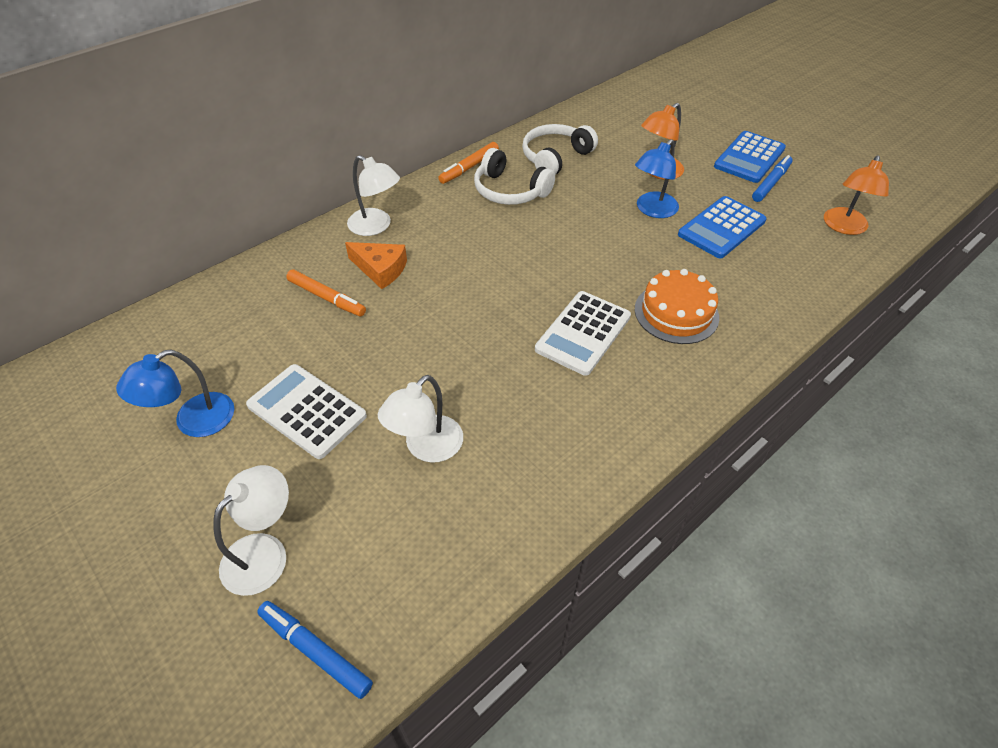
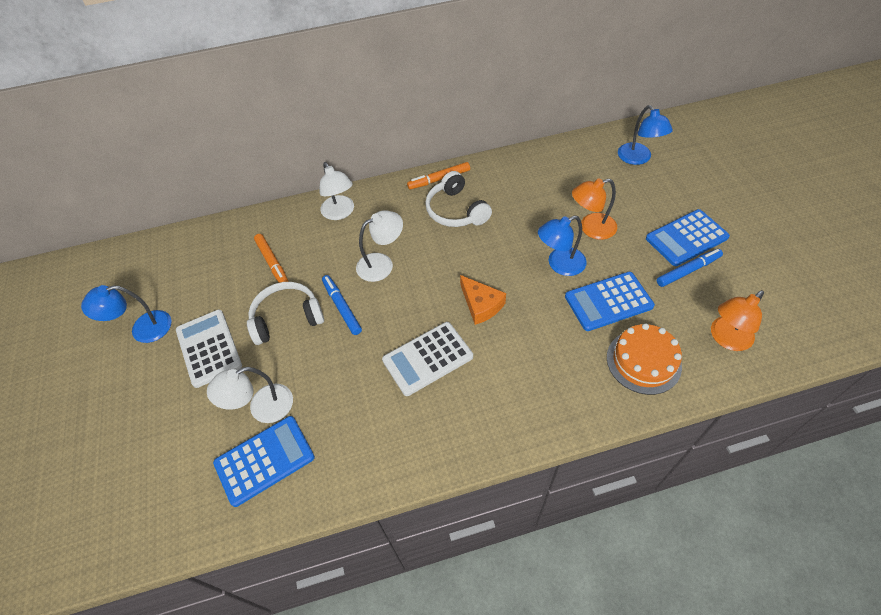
camera: 30 degrees right, 5 degrees up
(264, 552) = (127, 440): white lamp -> white lamp (382, 264)
(315, 651) = (115, 521): blue marker -> blue marker (342, 307)
(380, 269) = (321, 251): orange cheese -> orange cheese (481, 305)
(470, 499) = (264, 460): none -> blue calculator
(555, 158) = (513, 189): white headphones -> white headphones (287, 318)
(657, 105) = (638, 158): none -> blue lamp
(676, 313) = (512, 368): orange cake -> orange cake (643, 361)

